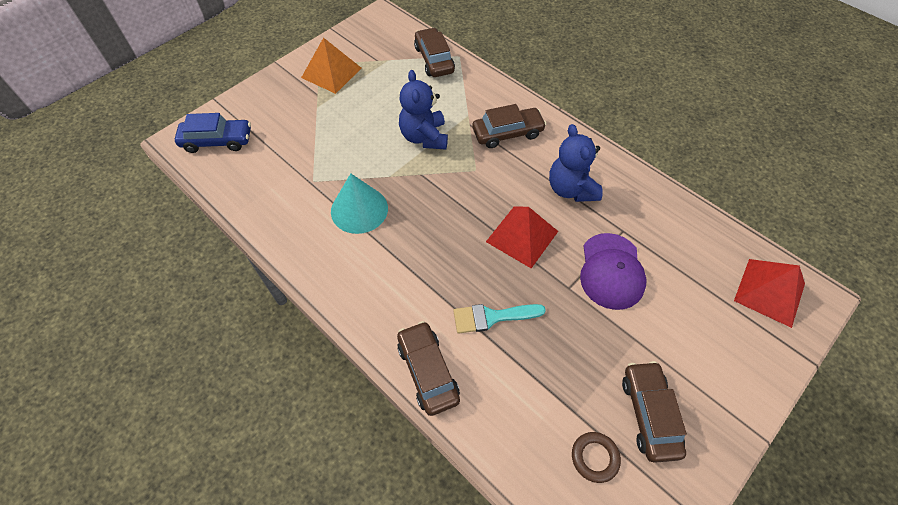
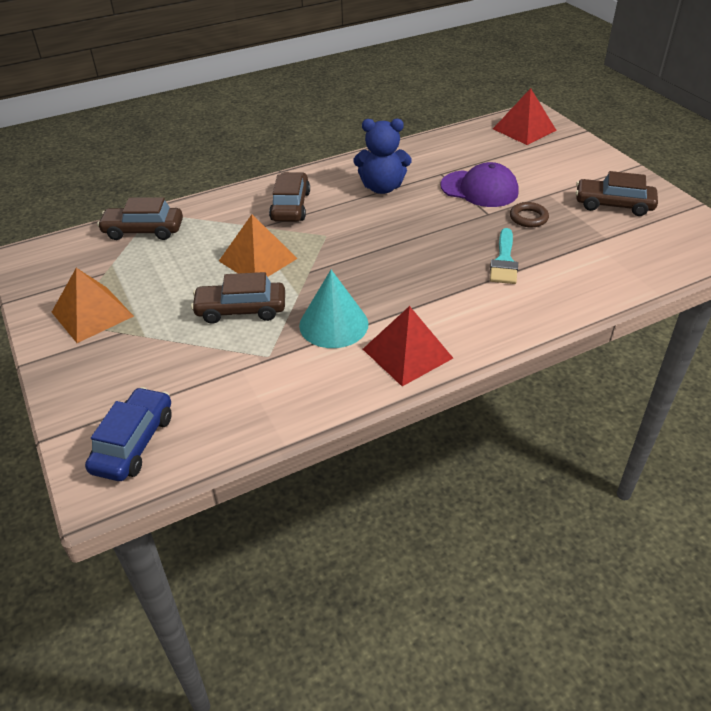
camera: 70 degrees left, 15 degrees down
(424, 137) = (258, 259): blue teddy bear -> orange pyramid
(428, 371) = (551, 310): brown car -> brown car (241, 310)
(522, 236) = (422, 225): red pyramid -> red pyramid (407, 353)
(594, 457) = (646, 238): brown ring -> brown ring (528, 218)

